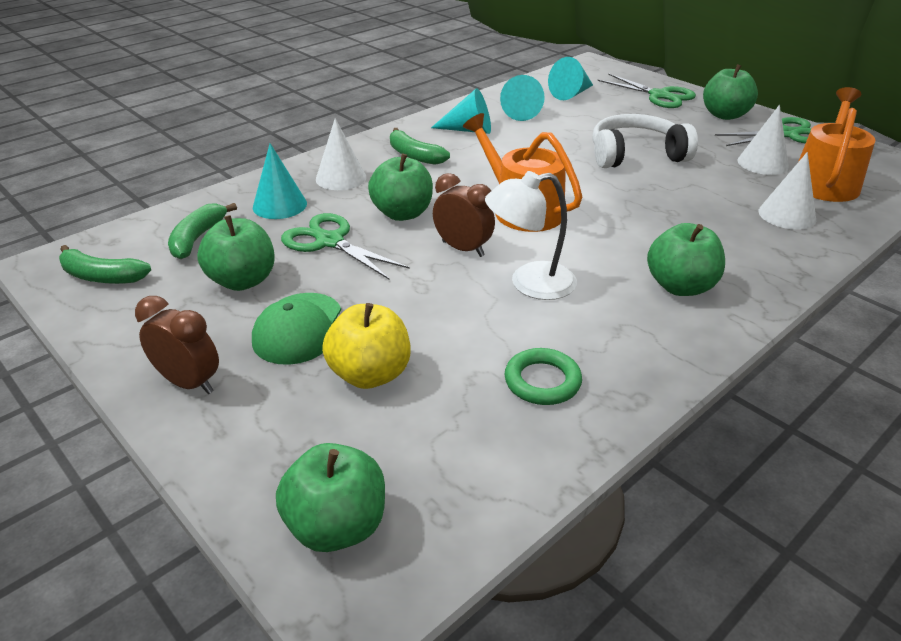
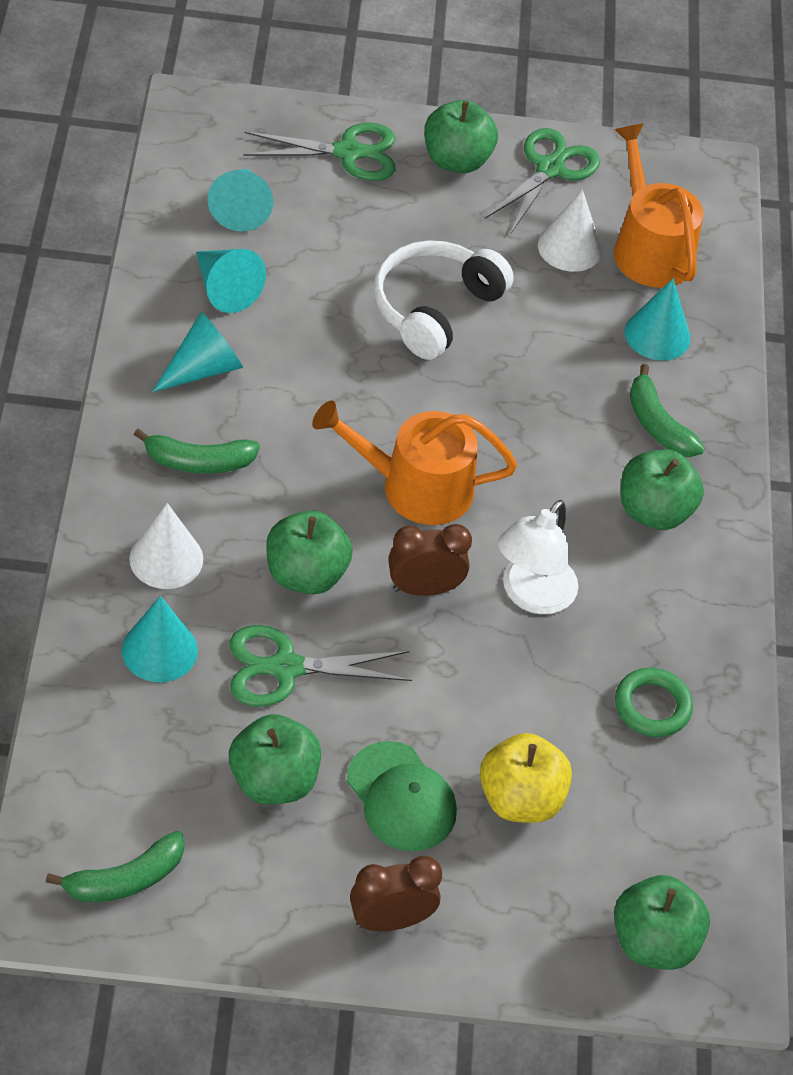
camera: 50 degrees left, 15 degrees up
(197, 238) = (143, 760): green banana -> green banana (657, 424)
(787, 215) = (657, 335): white cone -> turquoise cone

